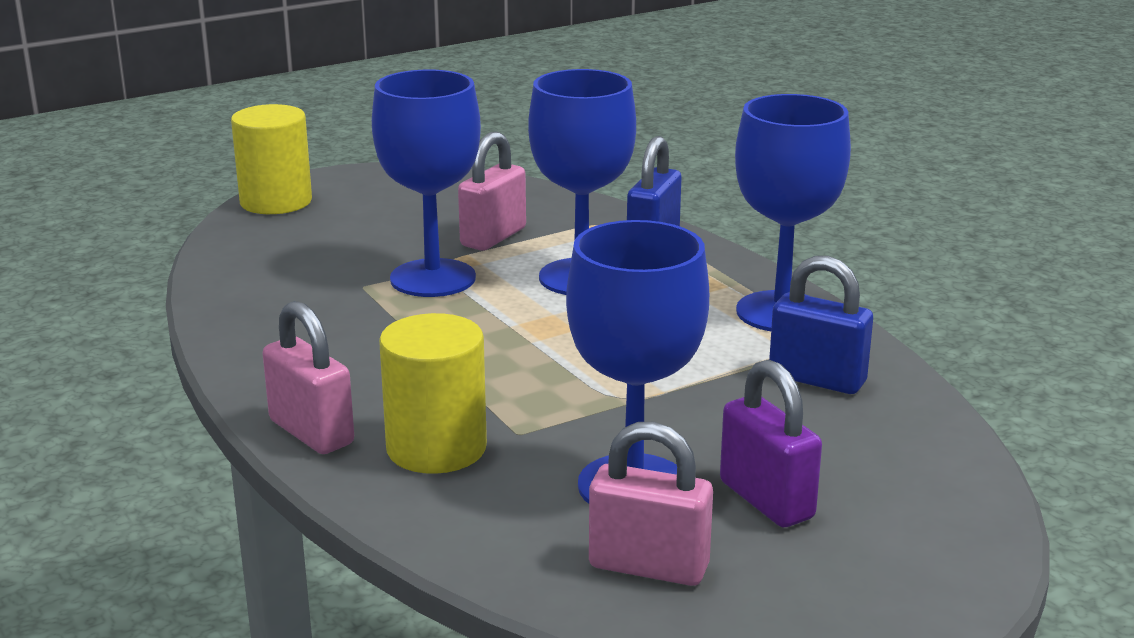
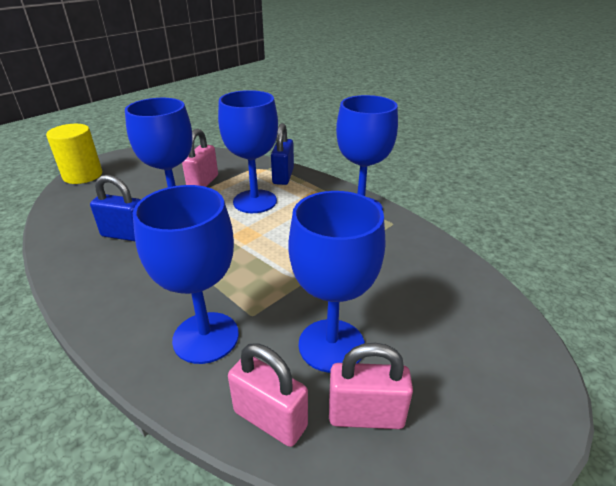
camera: 15 degrees left, 10 degrees up
(311, 432) = (124, 339): pink padlock -> pink padlock (270, 419)
(436, 448) = (206, 337): yellow cylinder -> blue goblet
(766, 500) = (409, 341): purple padlock -> none
(817, 379) = (395, 248): blue padlock -> blue padlock (126, 235)

